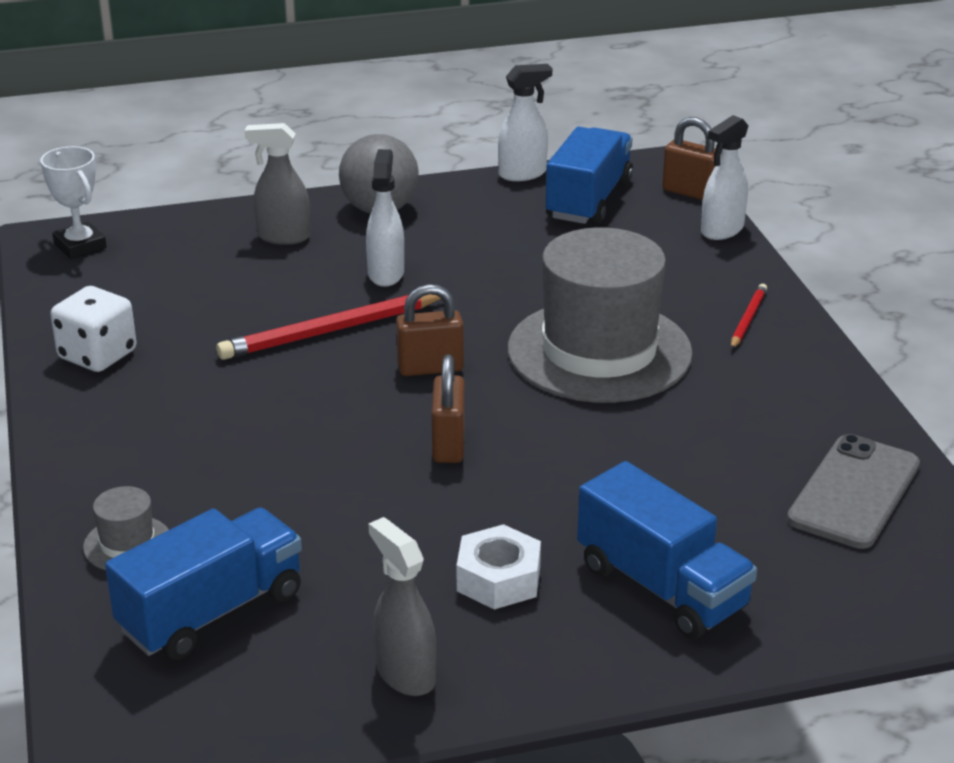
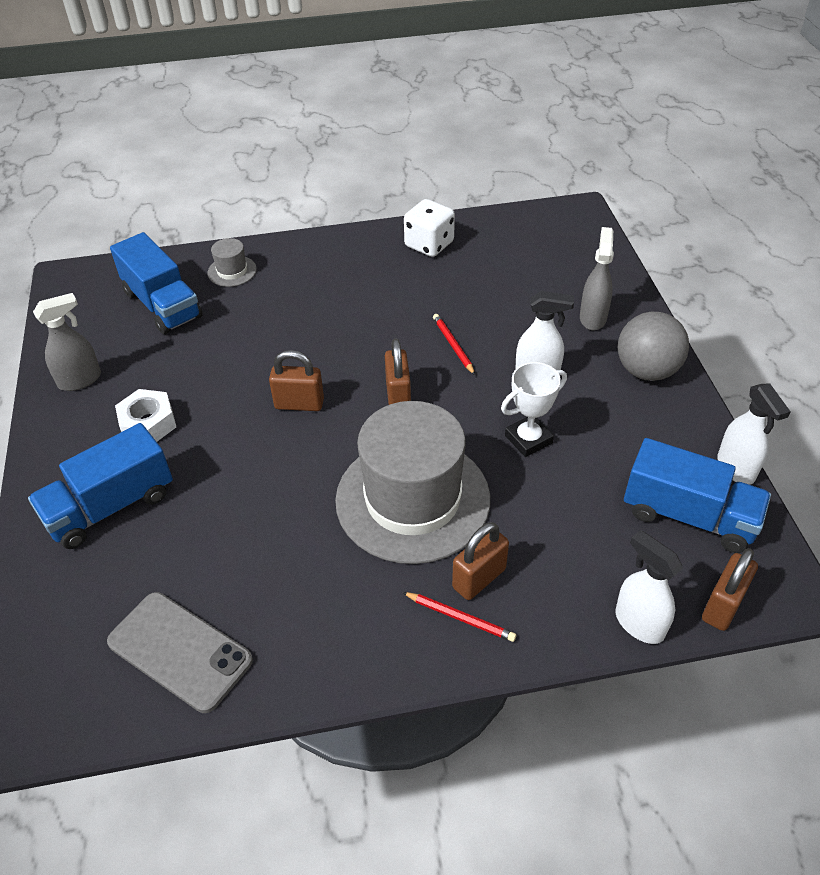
camera: 95 degrees right, 15 degrees up
(80, 246) = (570, 225): white trophy -> white trophy (528, 439)
(331, 331) = (453, 345): red pencil -> red pencil, size x0.52
(696, 309) = (479, 578): none -> brown padlock

